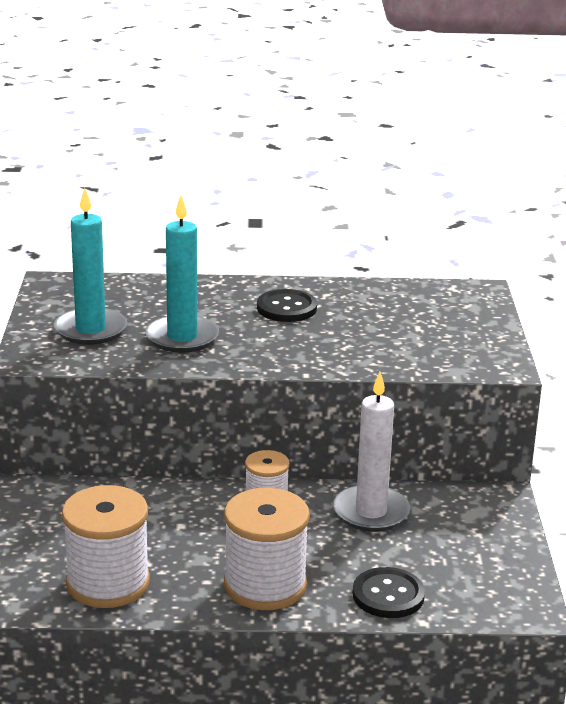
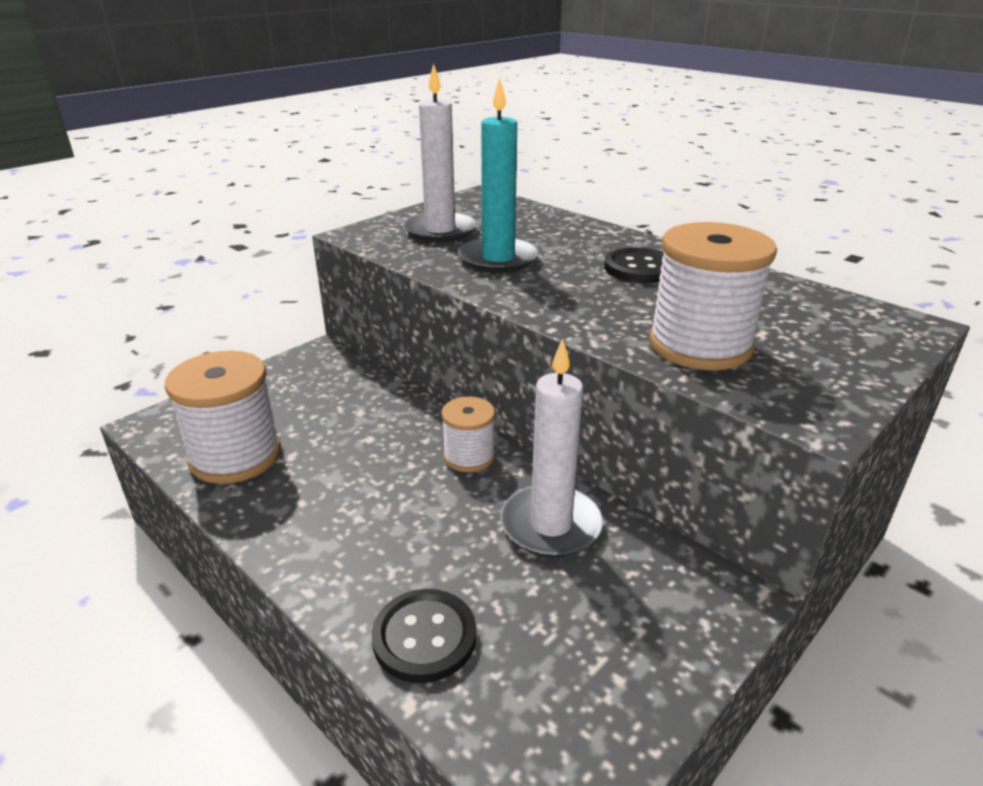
camera: 45 degrees right, 5 degrees up
(90, 330) = (440, 231): turquoise candle -> white candle
(265, 585) = (335, 539): white spool -> white spool (699, 345)

